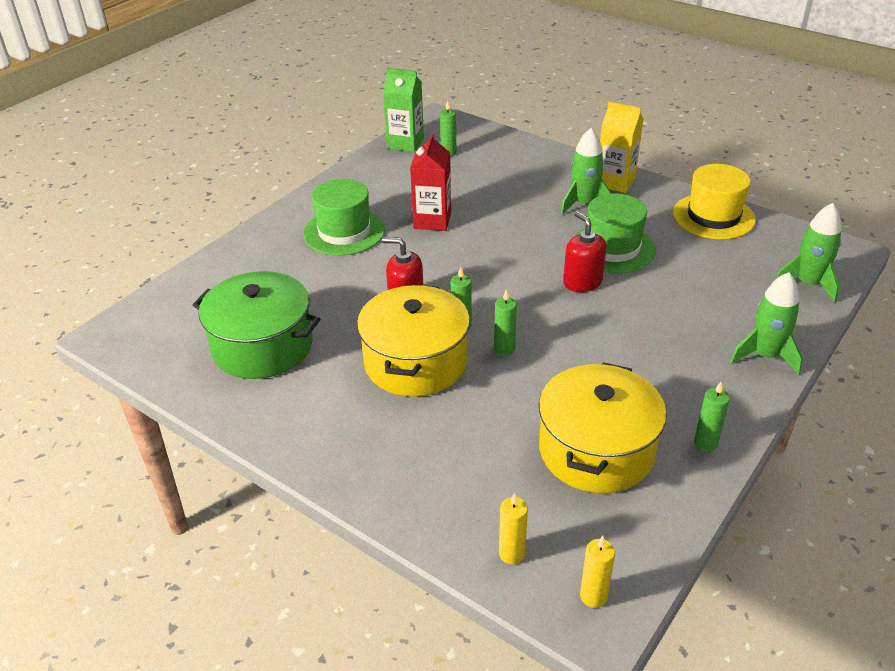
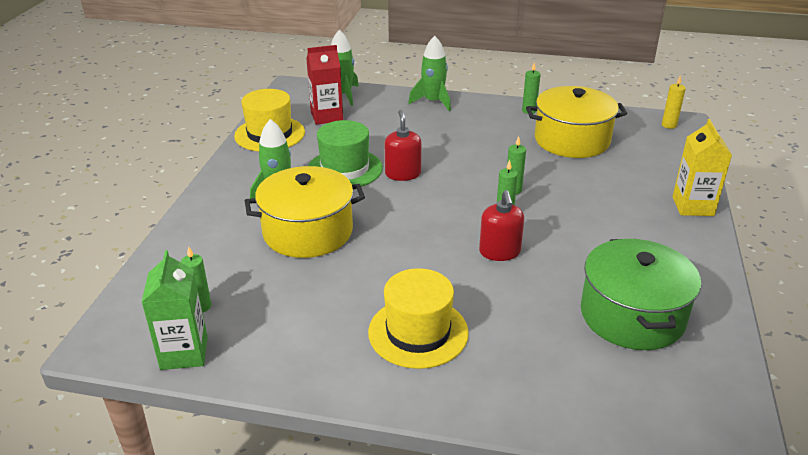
camera: 115 degrees left, 5 degrees down
(344, 232) = (418, 332): green hat -> yellow hat
(416, 362) = (566, 225): yellow pot -> yellow pot (308, 232)
(432, 220) = (358, 275): red carton -> red carton (326, 116)
(511, 554) = (675, 151): yellow candle -> none
(582, 282) = (403, 174): red soap dispenser -> red soap dispenser turned 135 degrees clockwise
(615, 182) = (229, 185): yellow carton -> yellow carton (693, 206)

